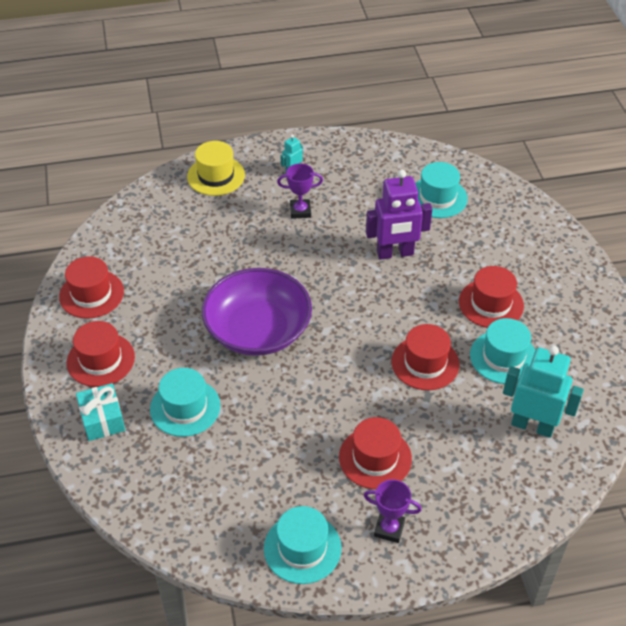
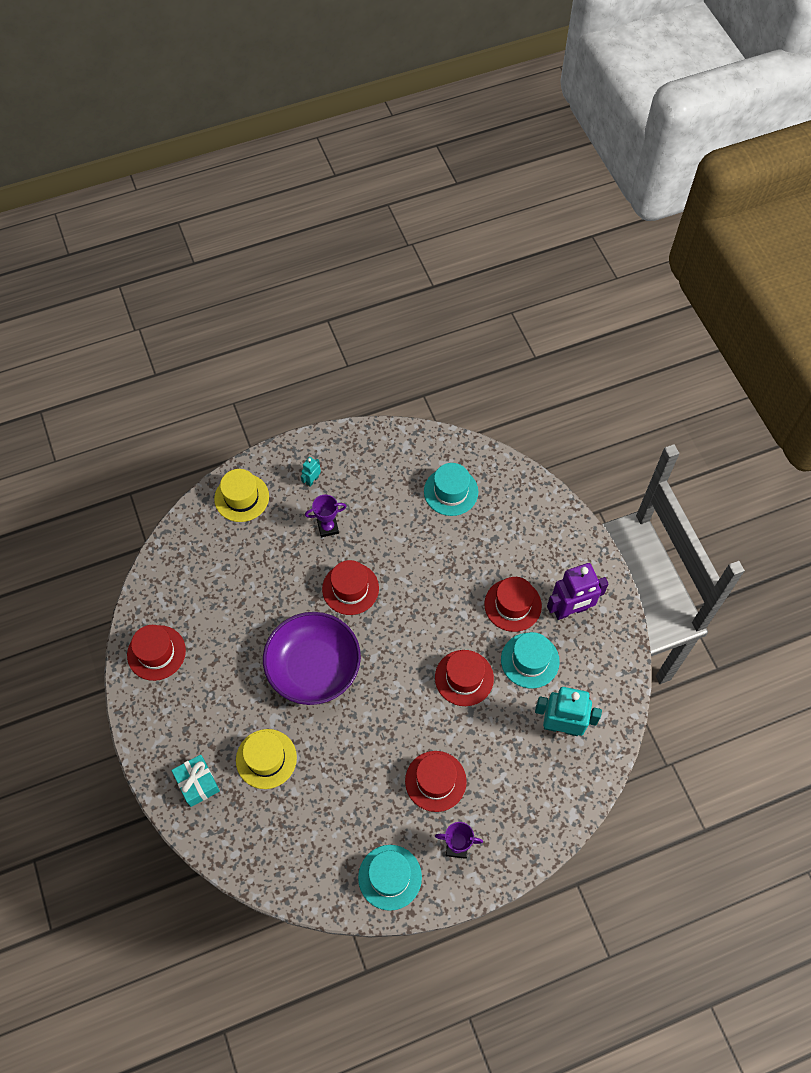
camera: 10 degrees left, 15 degrees up
(100, 360) = (181, 722): red hat -> red hat (350, 588)
(185, 407) = (266, 759): turquoise hat -> yellow hat
(395, 253) = (421, 562): purple robot -> purple robot (570, 610)

